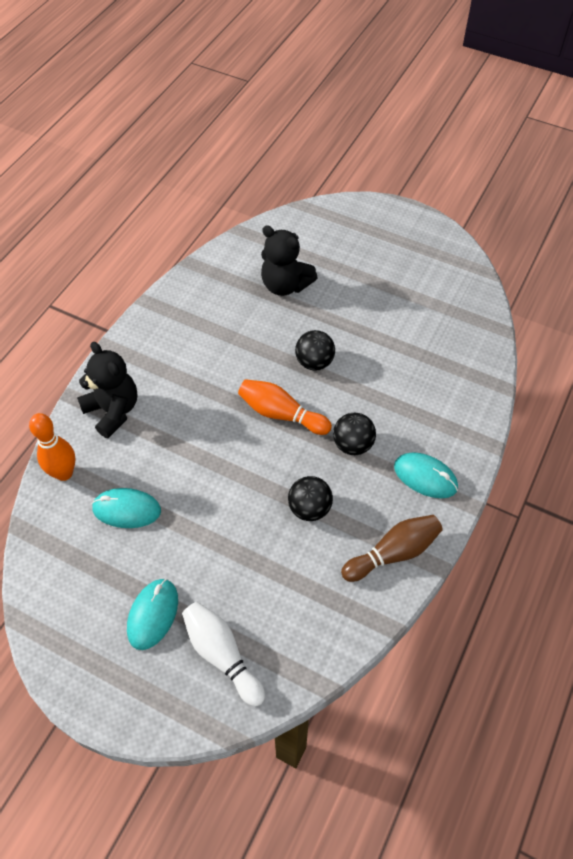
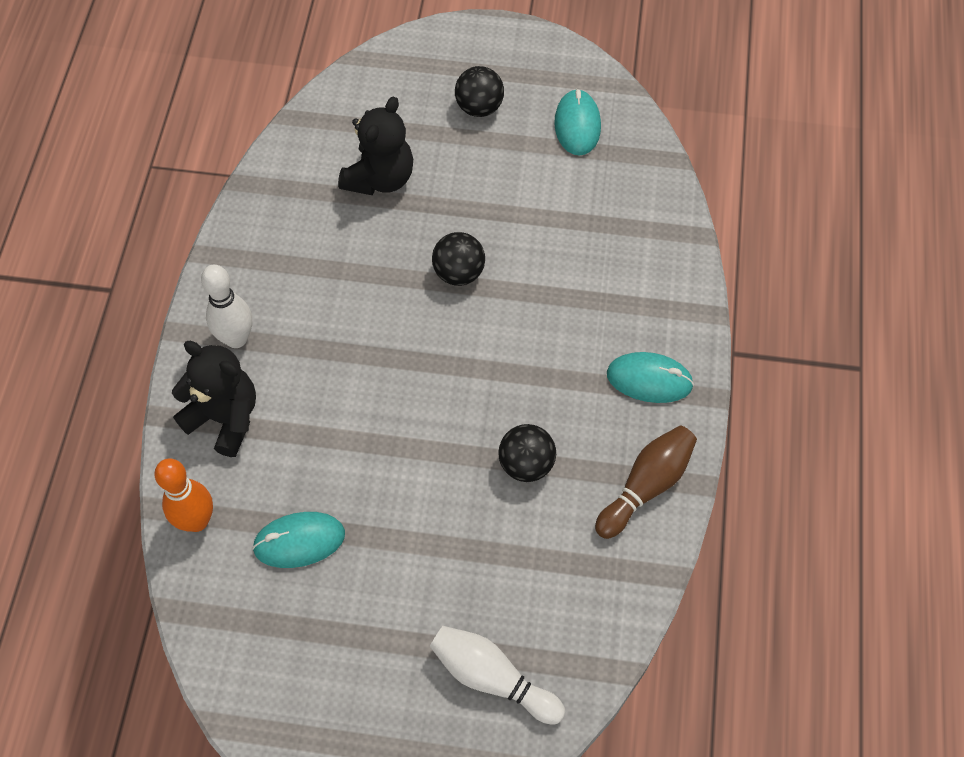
camera: 20 degrees left, 5 degrees up
(143, 361) = (236, 338): none -> white bowling pin
(153, 614) = (388, 659): turquoise mouse -> turquoise mouse (577, 125)
(281, 414) = (444, 354): orange bowling pin -> none
(285, 285) = (380, 178): black teddy bear -> black teddy bear turned 75 degrees counterclockwise
(353, 444) = (547, 366): black ball -> black ball (479, 107)

